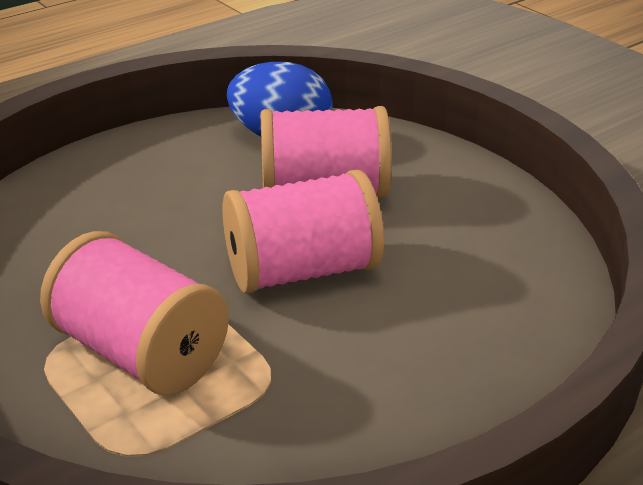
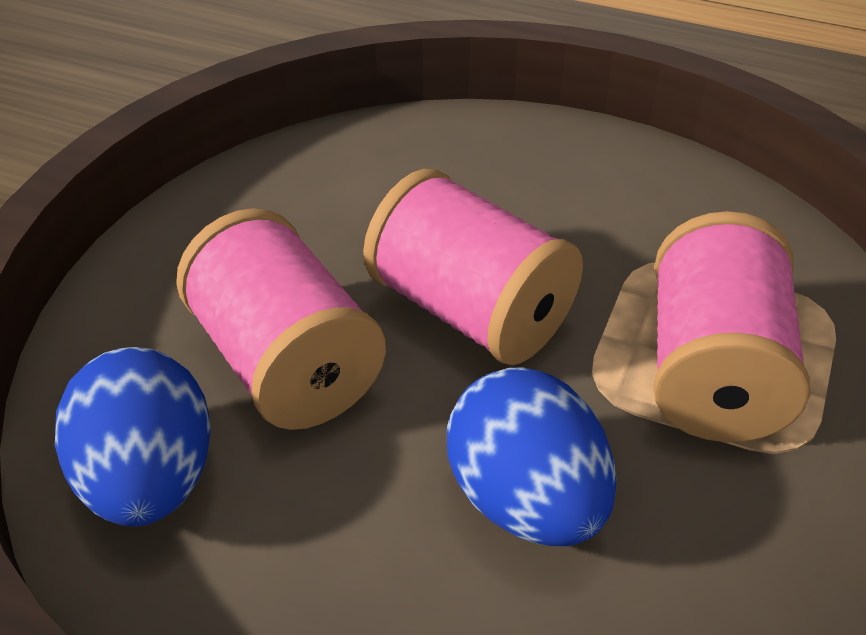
camera: 120 degrees left, 10 degrees up
(141, 236) = (526, 500): none -> blue egg

